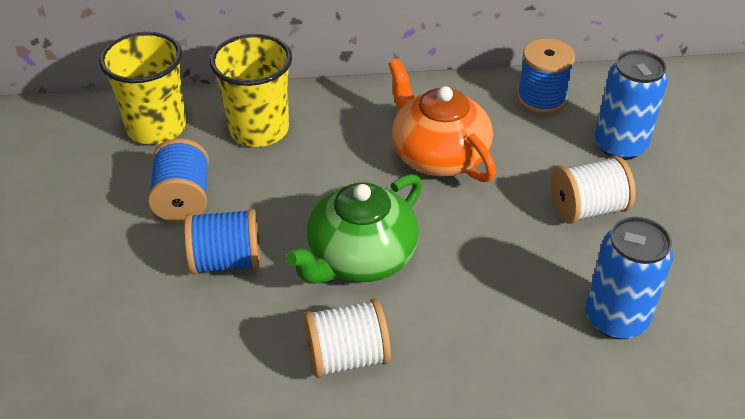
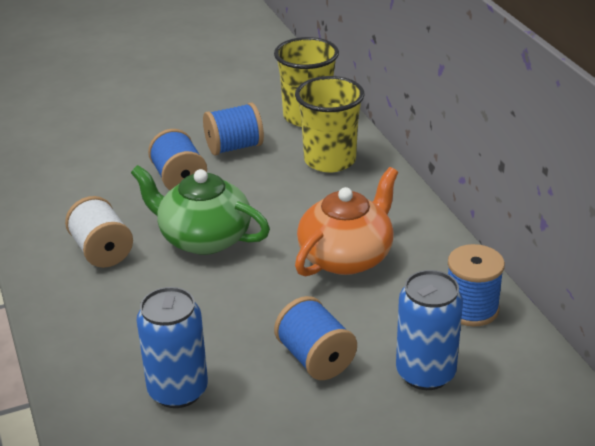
camera: 75 degrees right, 10 degrees down
(587, 209) = (315, 359): white spool -> blue spool

